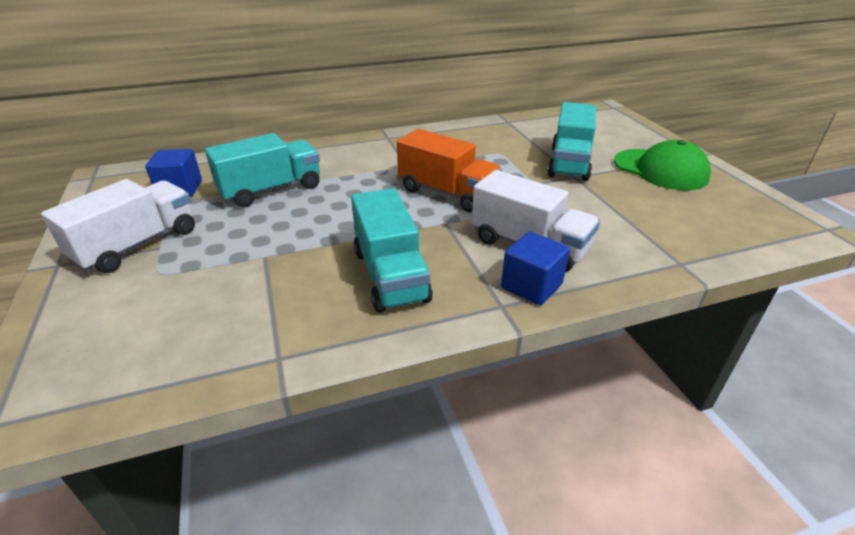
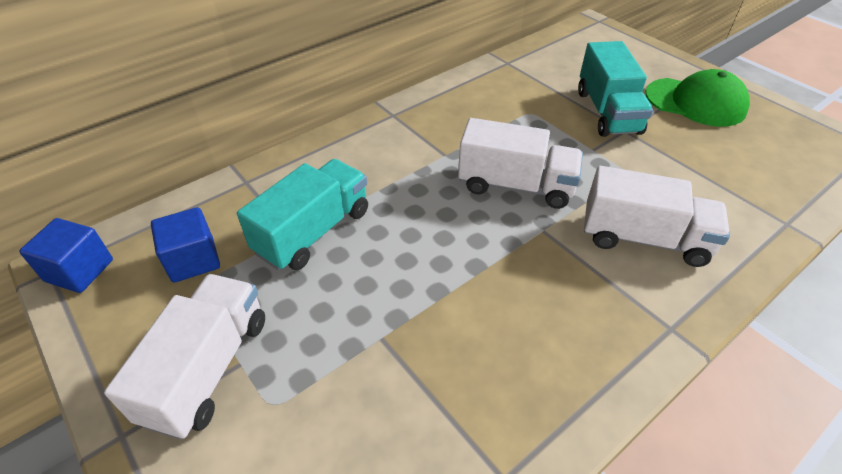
camera: 20 degrees left, 10 degrees up
(390, 275) = (538, 322): turquoise truck -> none
(447, 193) = (515, 185): orange truck -> white truck
(531, 286) = (681, 293): blue cube -> blue cube (79, 270)

